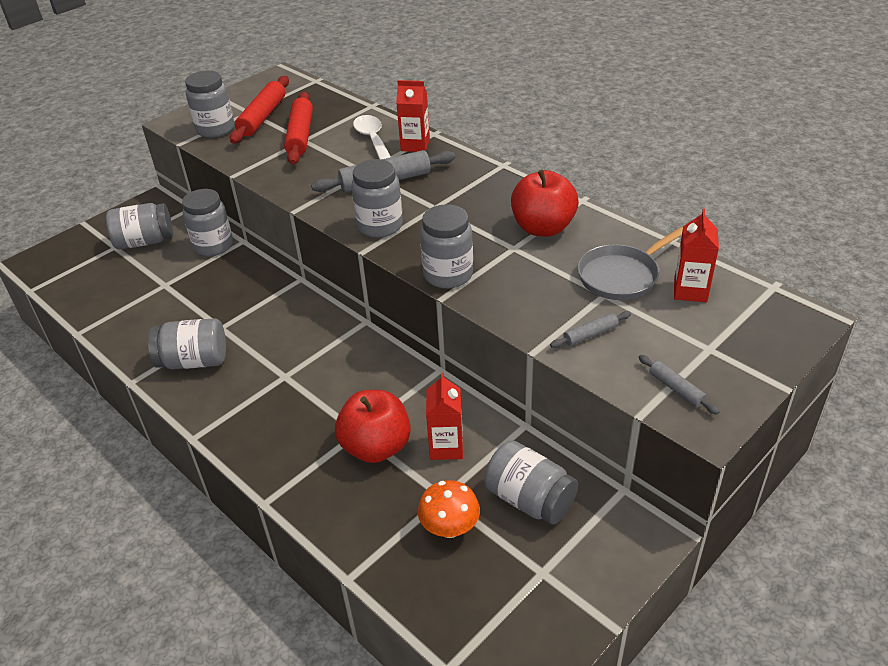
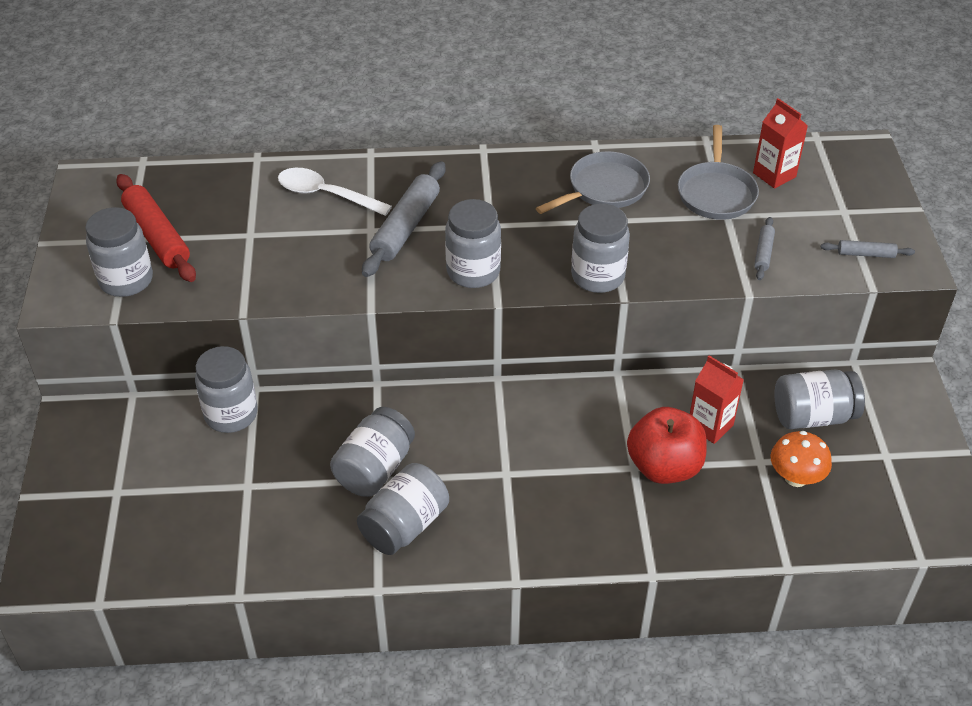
camera: 50 degrees left, 5 degrees up
(145, 242) = (143, 463): grey jar -> grey jar (375, 469)
(300, 135) = (238, 232): red rolling pin -> none
(415, 145) = (373, 176): red carton -> none
(543, 228) = (604, 189): red apple -> grey pan

